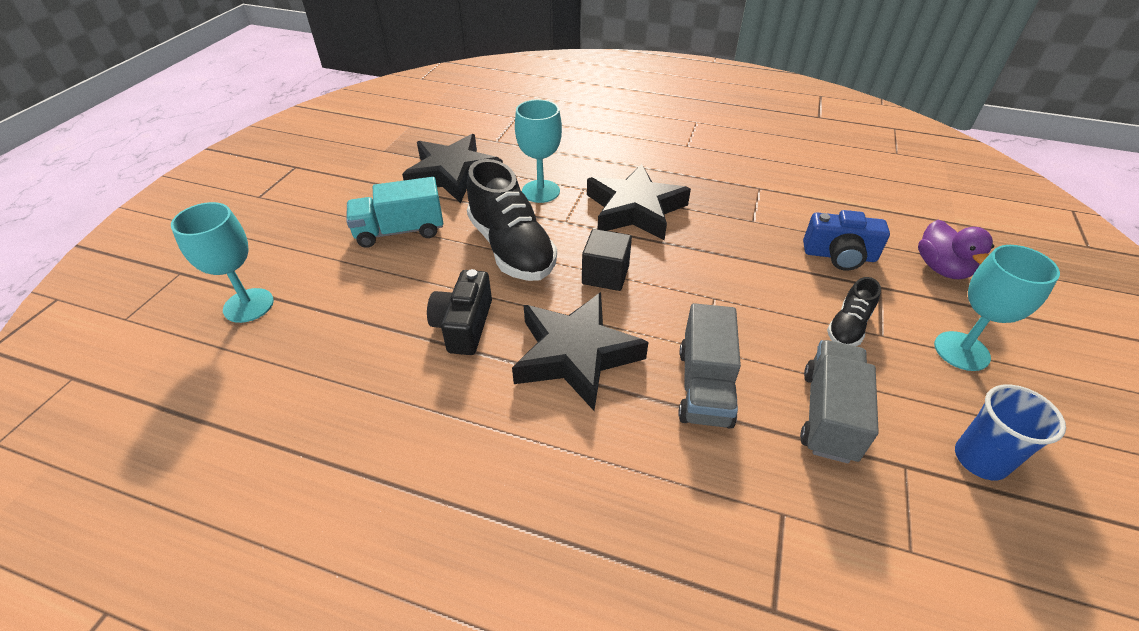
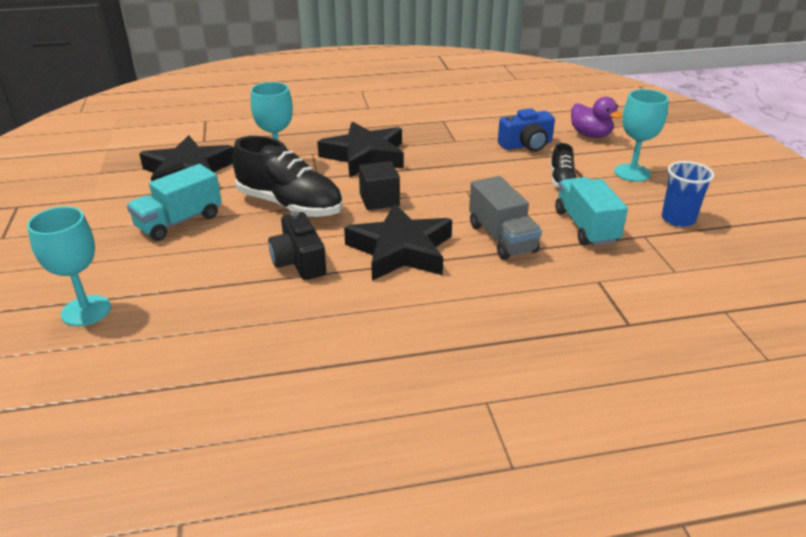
camera: 30 degrees left, 10 degrees down
(828, 415) = (586, 227): grey truck -> turquoise truck

